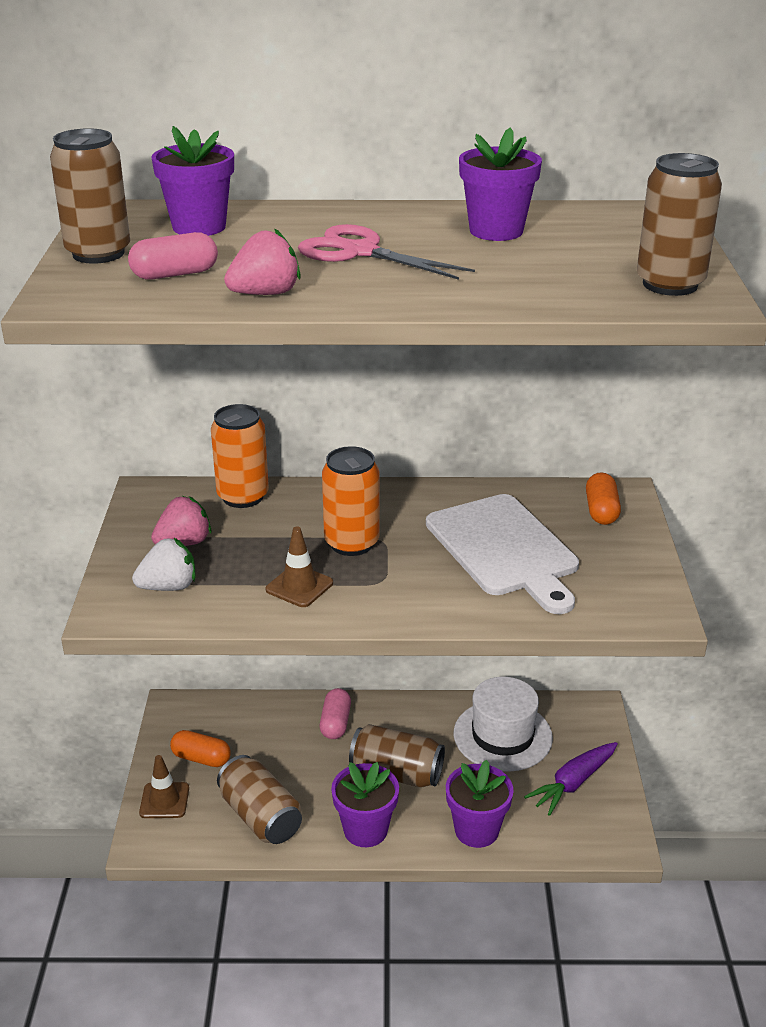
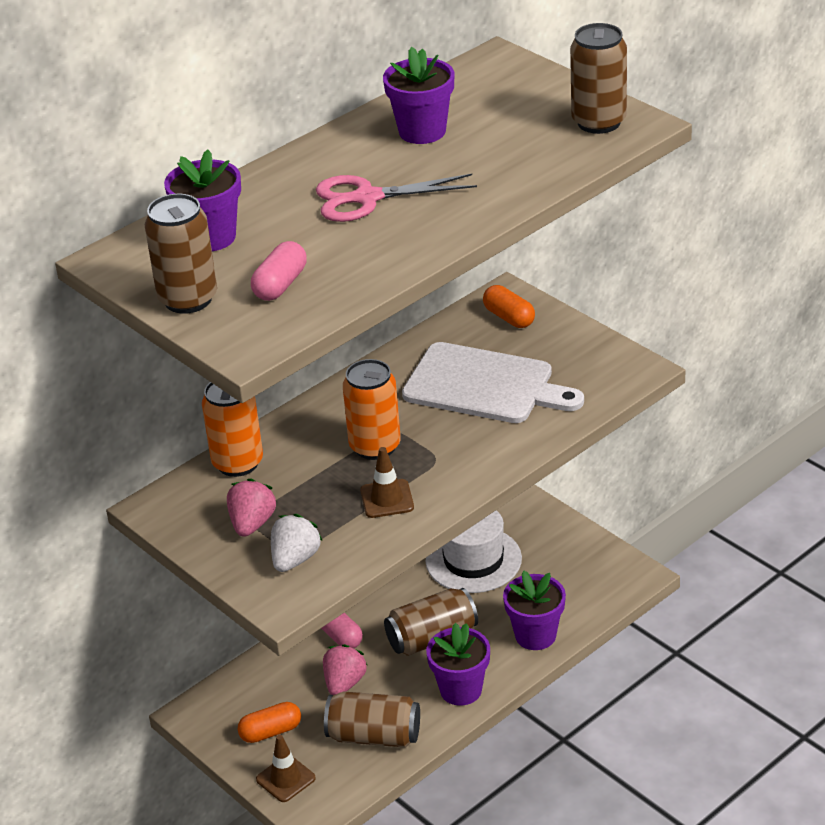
camera: 40 degrees left, 5 degrees up
(265, 294) = (372, 265): pink strawberry -> pink strawberry (344, 683)
(573, 783) = (561, 559): purple carrot -> none

